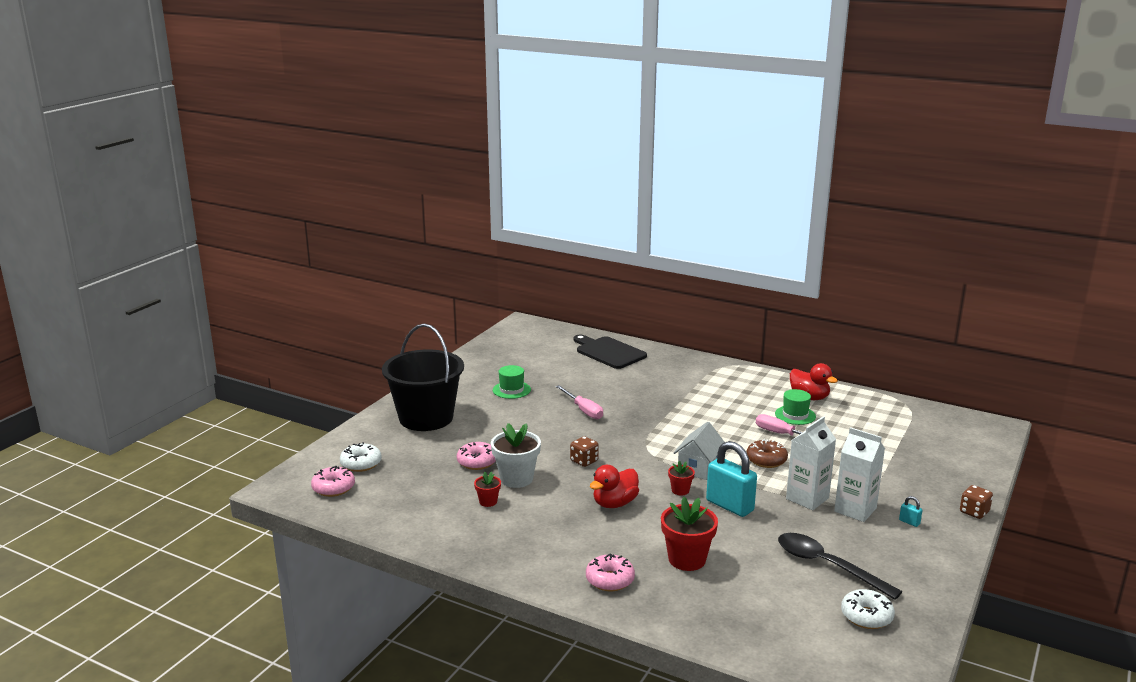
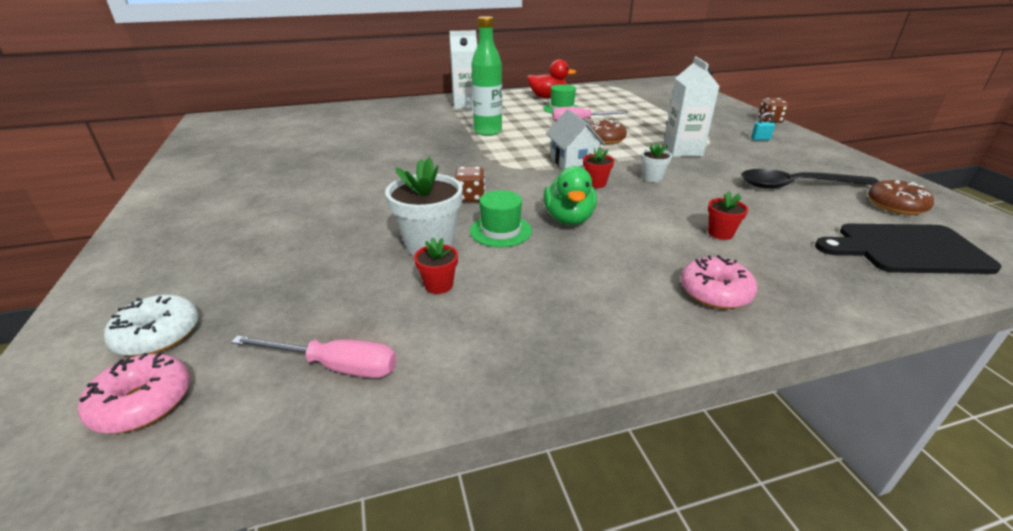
camera: 45 degrees left, 10 degrees up
(426, 418) = (202, 233): black bucket -> none
(477, 462) = (351, 249): pink donut -> none
(511, 390) = (282, 169): green hat -> green hat (500, 231)
(583, 410) = (392, 159): pink screwdriver -> pink screwdriver (335, 366)
(609, 352) = (340, 115): black cutting board -> black cutting board (906, 249)
(614, 503) = (569, 219): red duck -> green duck
(687, 559) = (720, 233): red flower pot -> red flower pot, size x0.52
(688, 413) = (488, 132): none -> green bottle
(729, 506) = (652, 178): turquoise padlock -> white flower pot
(855, 510) = (721, 145): white carton -> white carton (466, 105)
(866, 616) = (896, 206): white donut -> brown donut

